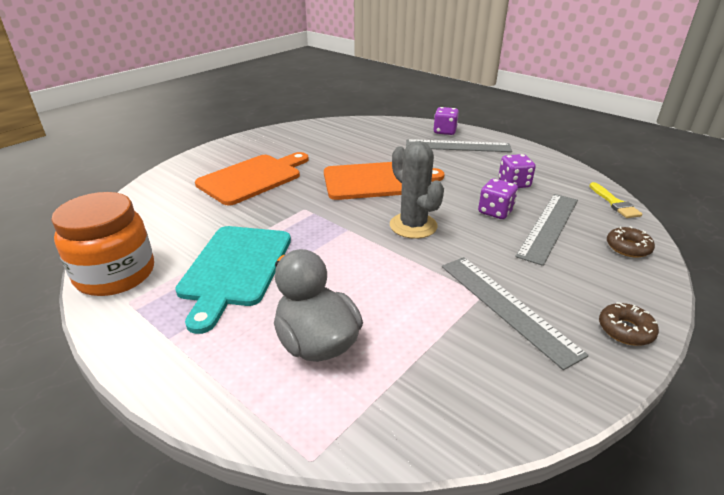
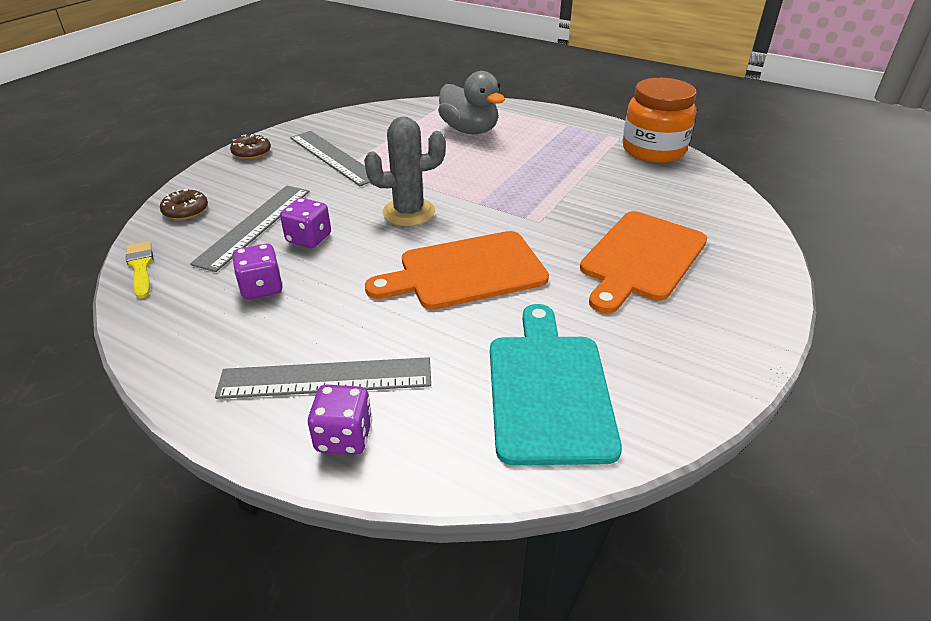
camera: 170 degrees right, 5 degrees up
(235, 269) = (561, 162): turquoise cutting board -> turquoise cutting board (548, 389)
(413, 226) = (409, 212): grey cactus -> grey cactus turned 60 degrees counterclockwise

